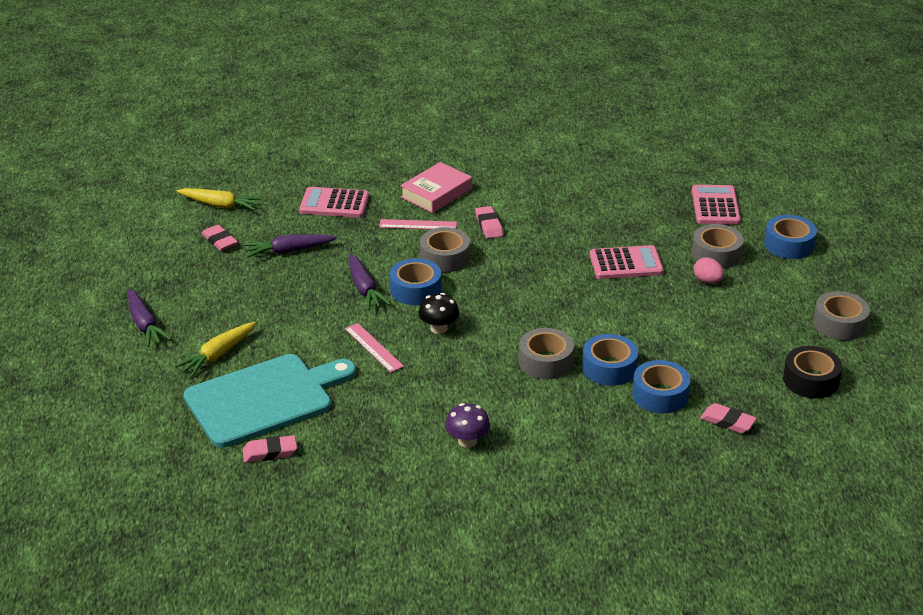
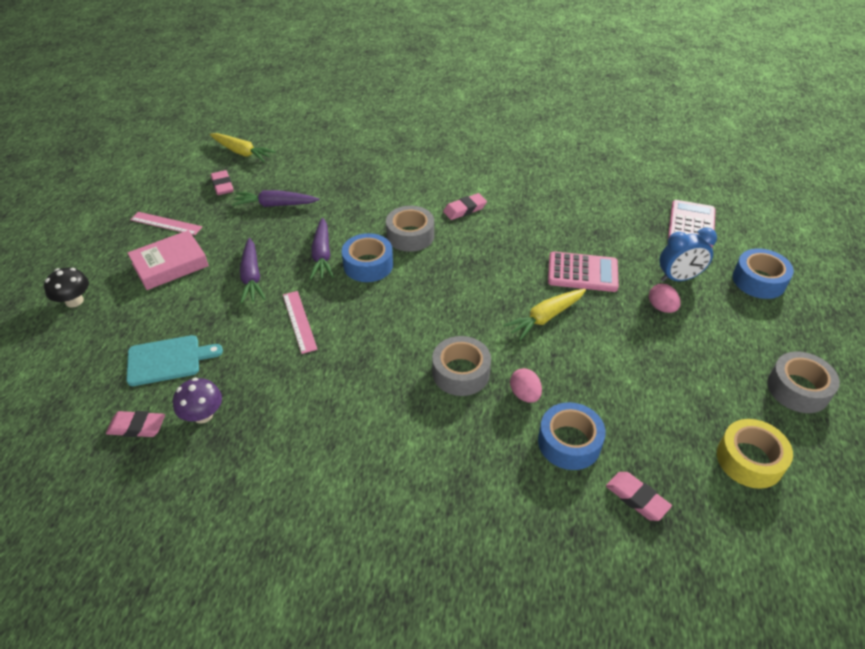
camera: 15 degrees right, 10 degrees up
(145, 325) = (112, 257): purple carrot -> purple carrot (252, 277)
(218, 355) = (155, 301): yellow carrot -> yellow carrot (545, 317)
(264, 399) = (167, 360): turquoise cutting board -> turquoise cutting board, size x0.53
(334, 203) = (337, 166): pink calculator -> none
(418, 225) = (400, 198): pink ruler -> pink ruler (166, 223)
(436, 193) = (430, 170): pink book -> pink book (170, 265)
(439, 328) = (371, 311): black mushroom -> black mushroom (74, 301)
(467, 441) = (339, 458): purple mushroom -> purple mushroom (203, 415)
(489, 225) = (464, 209): pink eraser -> pink eraser turned 60 degrees clockwise
(609, 368) = (524, 394): blue tape -> pink egg
(716, 254) = (678, 278): grey tape -> blue clock
(810, 380) = (749, 460): black tape -> yellow tape

